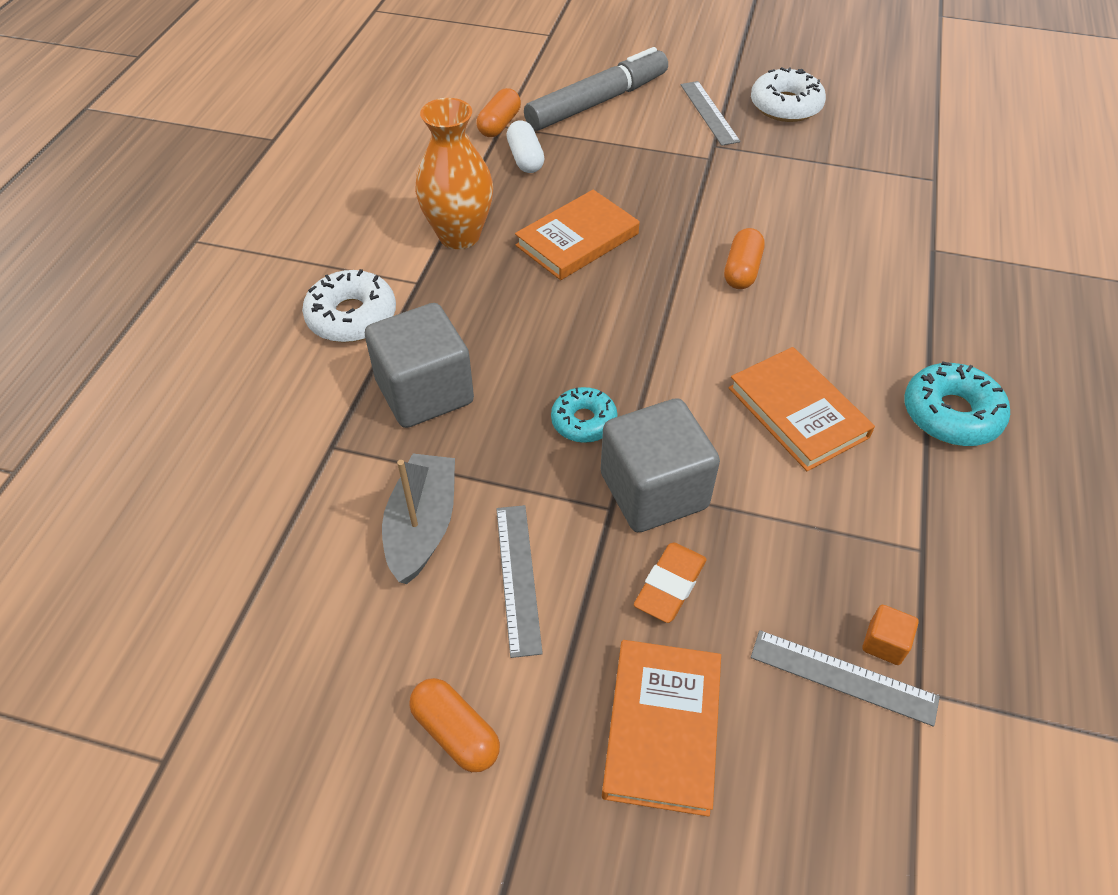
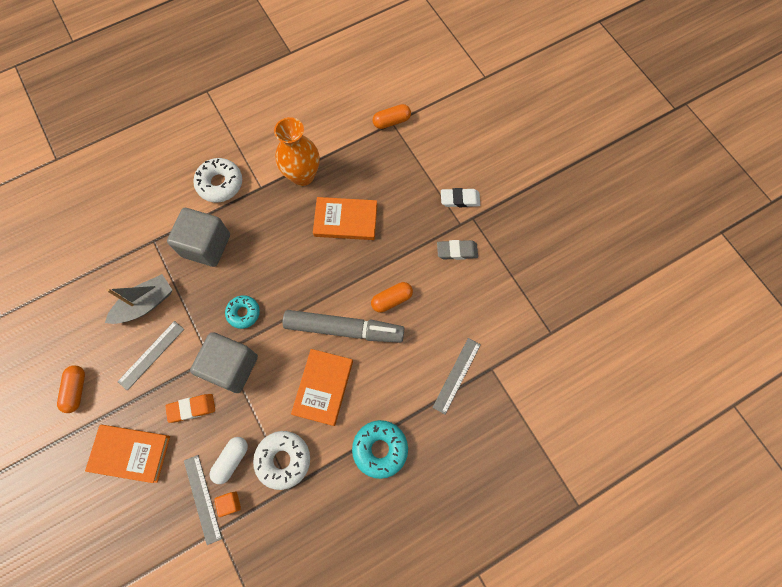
camera: 45 degrees right, 20 degrees up
(525, 158) = (378, 153): white capsule -> white capsule (231, 460)
(597, 102) = (452, 144): grey marker -> grey marker (344, 329)
(662, 728) = (131, 453): orange book -> orange book turned 45 degrees clockwise
(677, 139) = (460, 199): none -> white eraser
(709, 112) = (497, 195): grey ruler -> grey ruler (456, 375)
(742, 181) = (457, 251): none -> grey eraser
(785, 106) = (540, 223): white donut -> white donut (283, 459)

